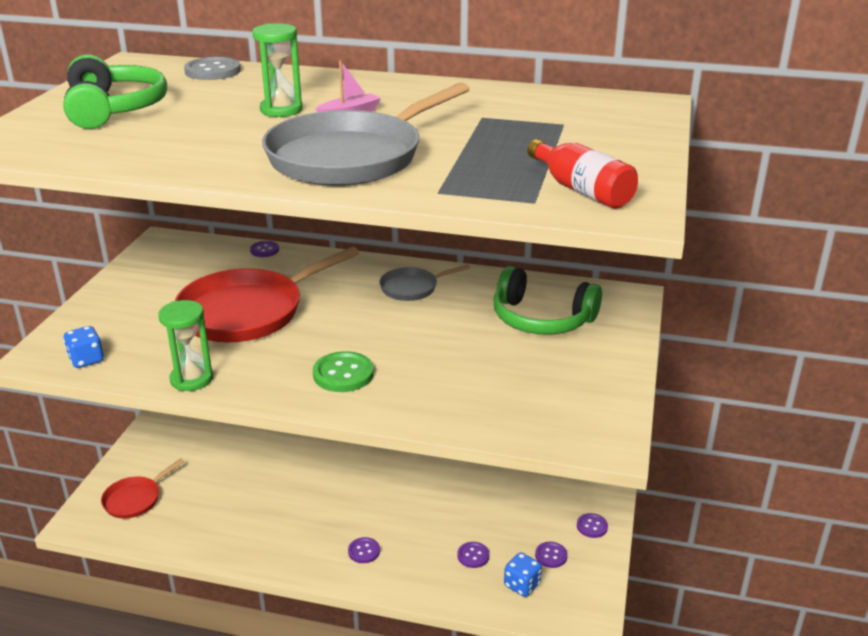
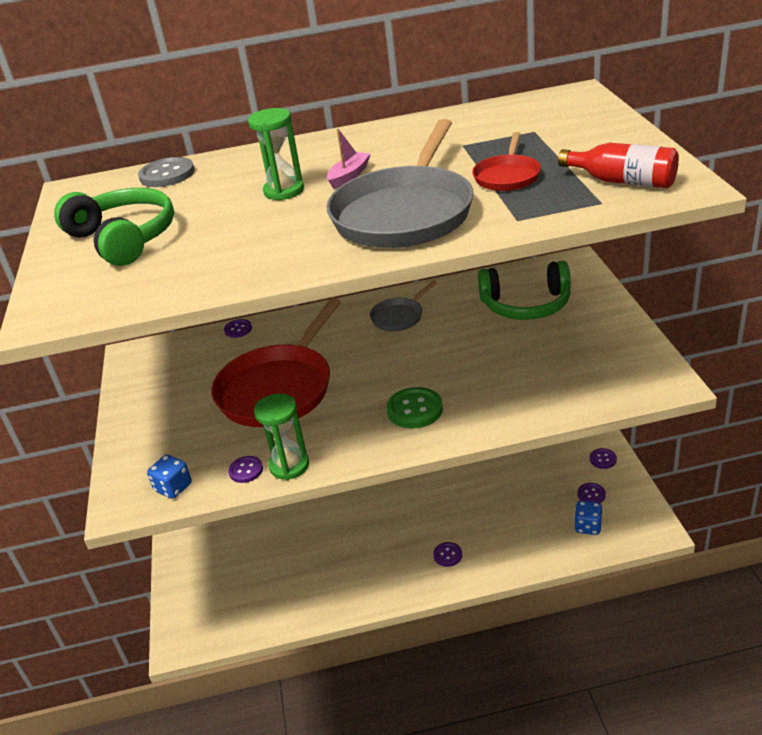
camera: 20 degrees left, 5 degrees up
(135, 499) = (215, 599): red pan -> red pan (507, 176)
(473, 556) = (534, 520): purple button -> purple button (246, 470)

